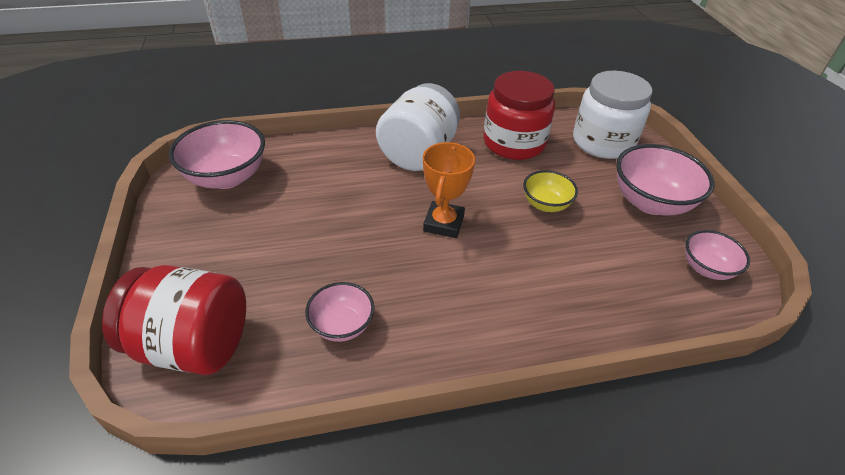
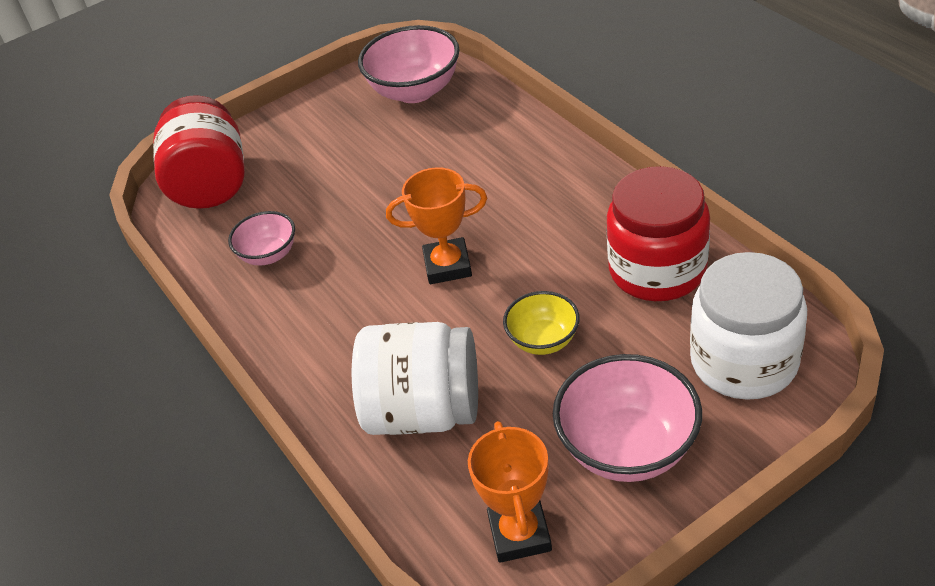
camera: 75 degrees right, 0 degrees up
(418, 153) = (561, 197): white jar -> white jar (424, 411)
(706, 268) = (520, 534): pink bowl -> orange trophy

